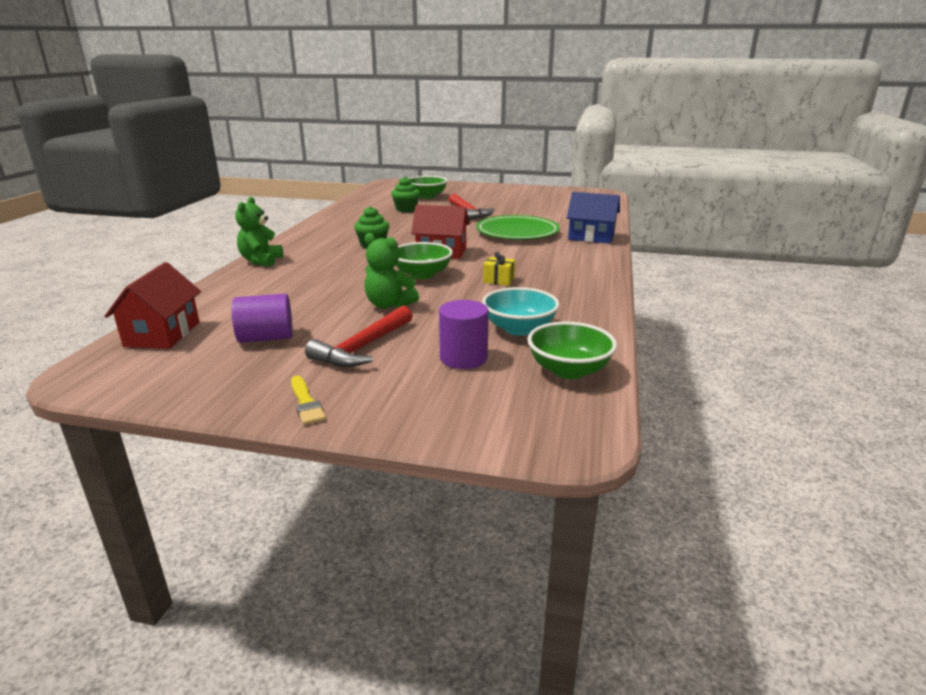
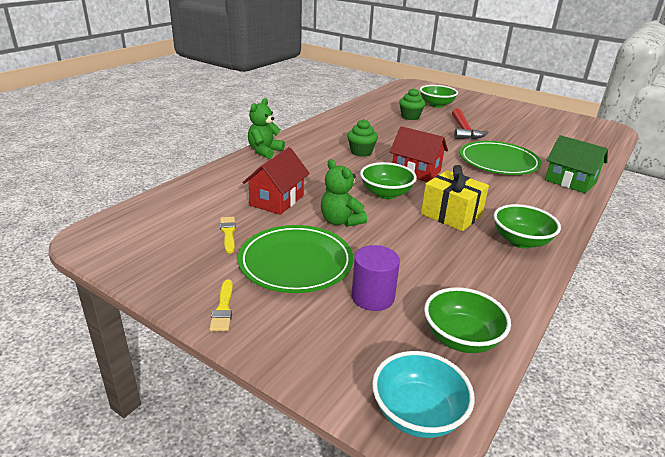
camera: 20 degrees right, 5 degrees up
(162, 334) = (159, 210): red house -> red house (277, 200)
(266, 338) = (228, 233): purple cylinder -> yellow brush
(363, 348) = (296, 263): red hammer -> green plate
(499, 280) = (451, 215): yellow gift -> yellow gift, size x1.90
(519, 329) = (440, 276): turquoise bowl -> turquoise bowl (417, 413)
(576, 288) = (520, 241): none -> green bowl
(591, 237) = (570, 181): blue house -> green house

